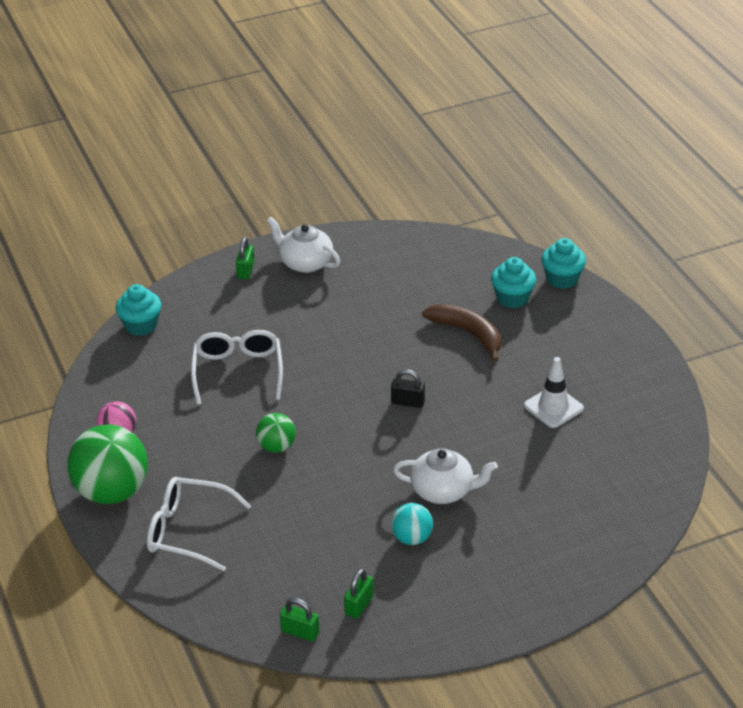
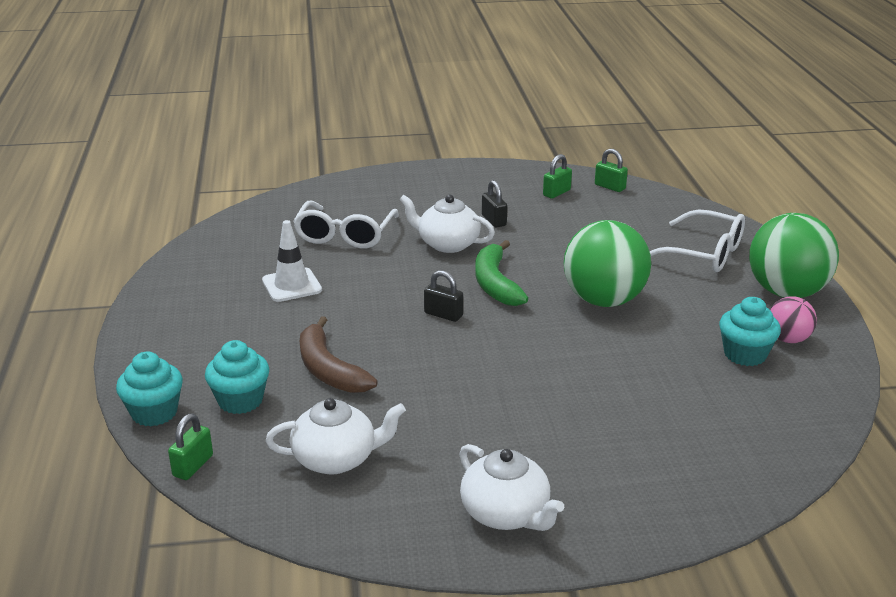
camera: 165 degrees left, 10 degrees down
(141, 325) = (775, 462): turquoise cupcake -> turquoise cupcake (745, 354)
(238, 371) = (638, 379): white glasses -> white glasses (344, 235)
(245, 270) = (606, 520): green padlock -> green padlock (193, 466)
(276, 447) = (603, 300): green ball -> green ball, size x1.94
(377, 447) = (495, 284): none -> green banana
(412, 538) = (494, 220): turquoise ball -> black padlock
(422, 273) = (336, 459): none -> white teapot

